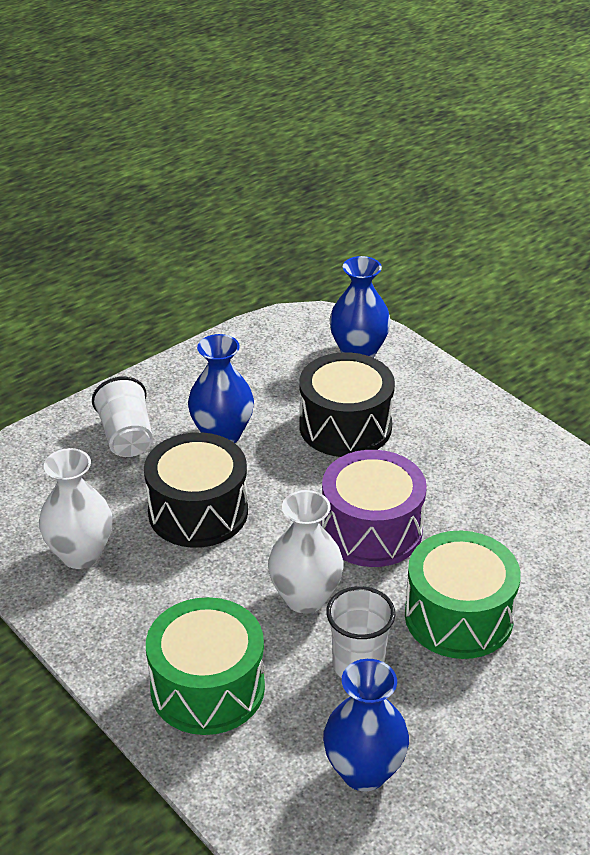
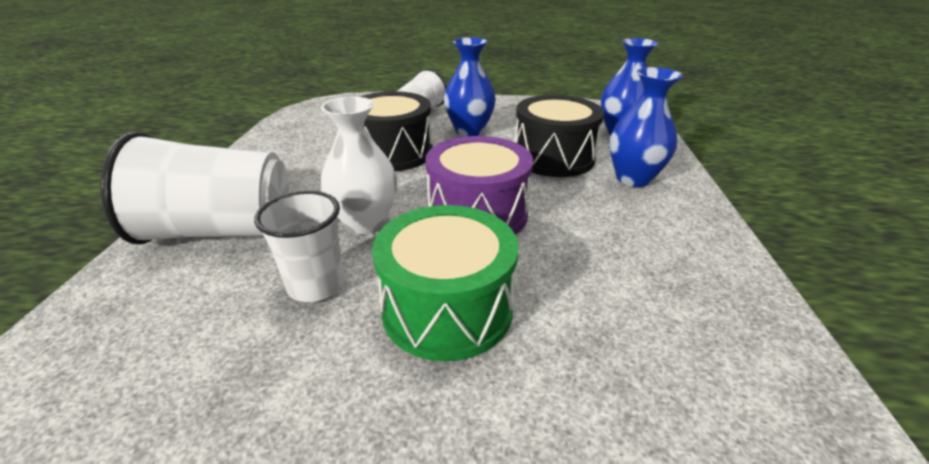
camera: 45 degrees right, 5 degrees down
(80, 554) = (306, 141): white vase -> none
(207, 688) = (220, 231): green drum -> white cup
(364, 771) = (167, 365): blue vase -> blue vase (633, 178)

